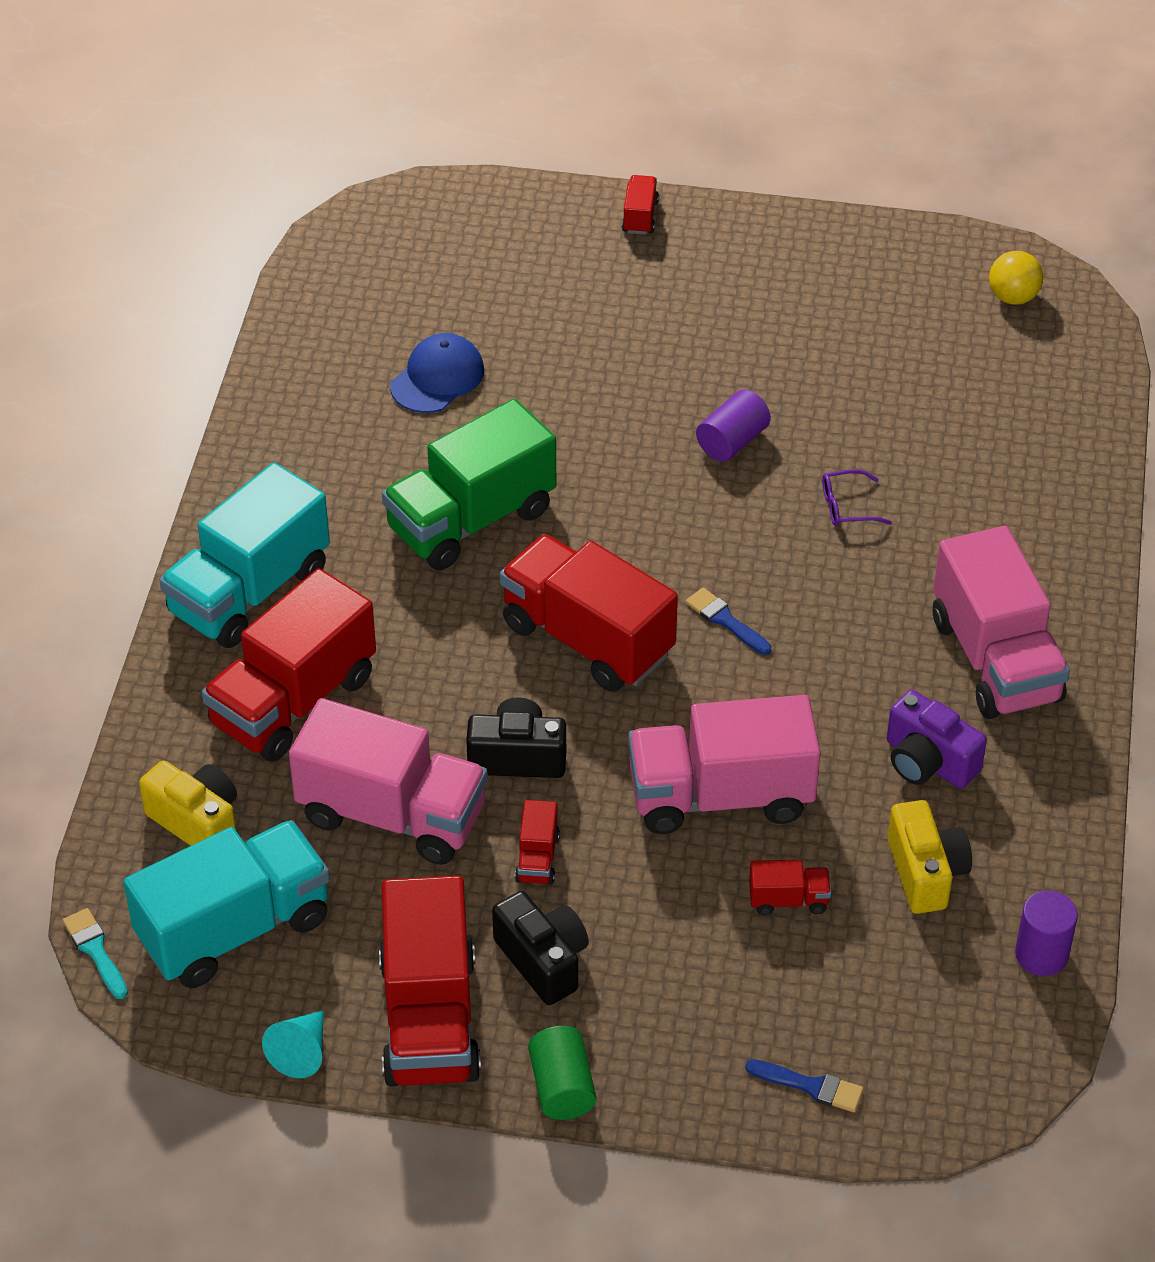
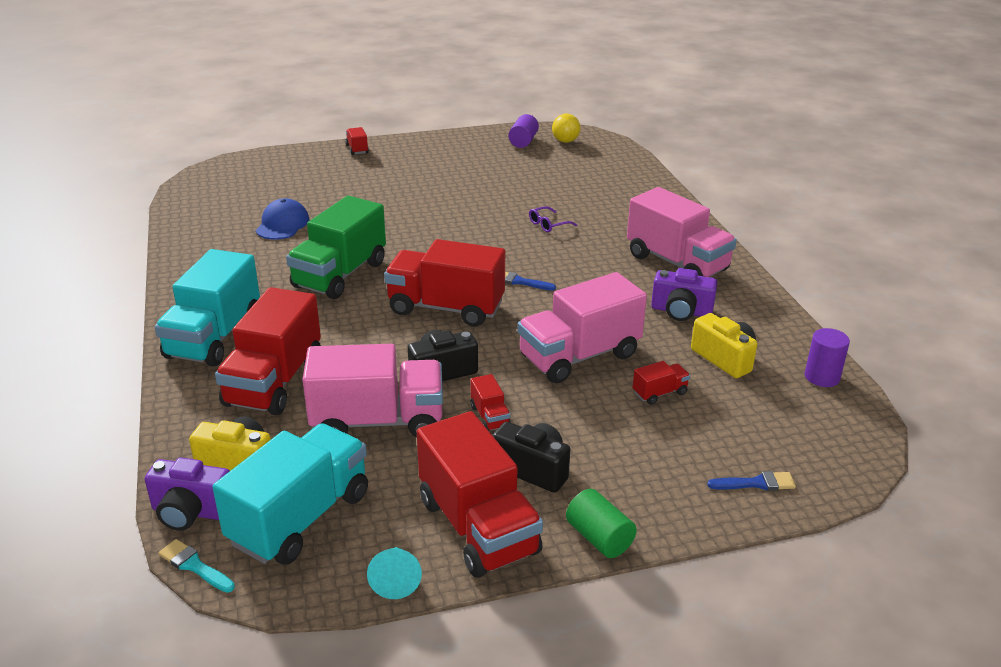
camera: 25 degrees left, 15 degrees down
(118, 874) = (191, 512): none -> purple camera
(732, 441) = (467, 214): purple cylinder -> purple cylinder (523, 141)

